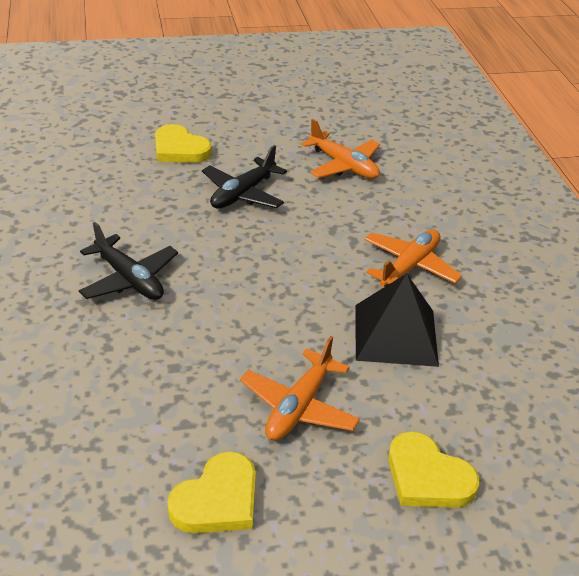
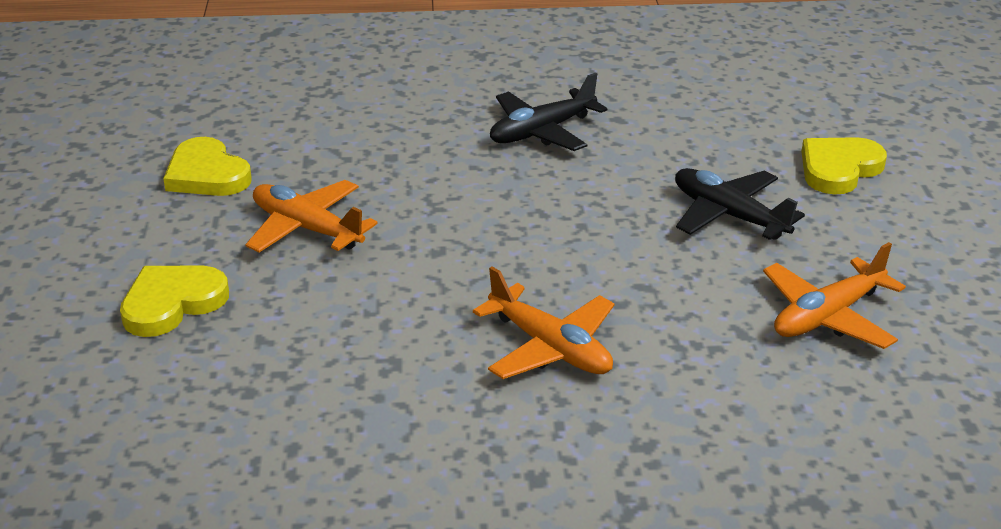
camera: 100 degrees right, 5 degrees down
(395, 334) = (406, 313): black pyramid -> none

